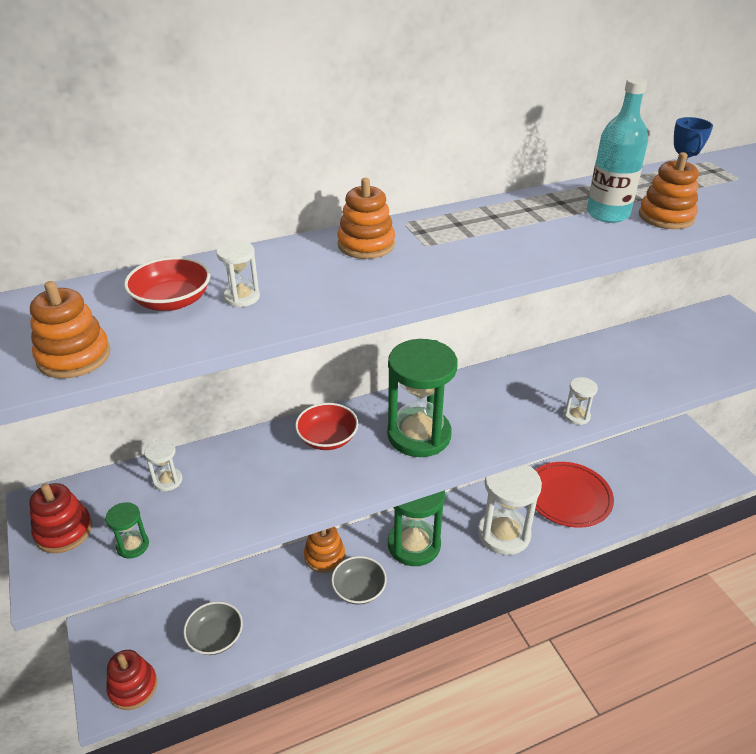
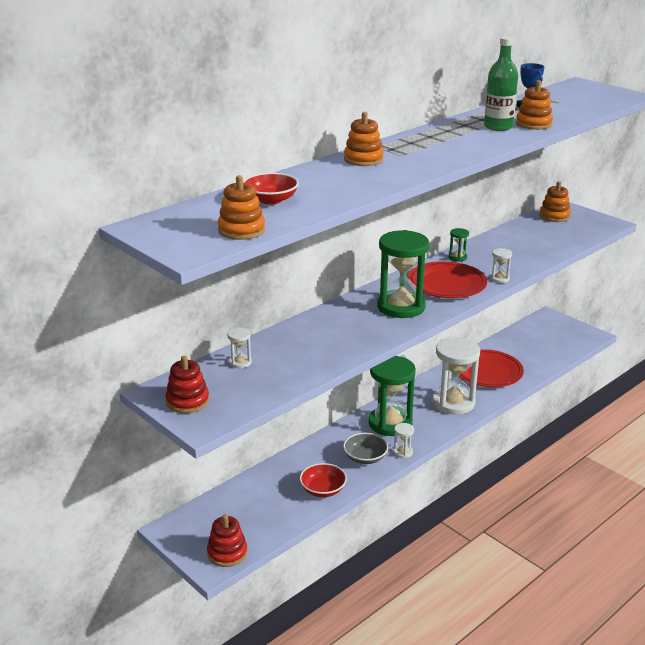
camera: 20 degrees left, 10 degrees down
(133, 546) = (246, 397): green hourglass -> green hourglass (457, 257)
(215, 637) = (272, 510): grey bowl -> none
(242, 297) = (313, 192): white hourglass -> white hourglass (403, 452)
(324, 556) = (325, 445): orange stacking toy -> orange stacking toy (554, 216)
(327, 438) = (337, 320): red bowl -> red bowl (323, 490)
(501, 408) = (446, 284): none -> red plate
(607, 214) = (498, 127): turquoise bottle -> green bottle

